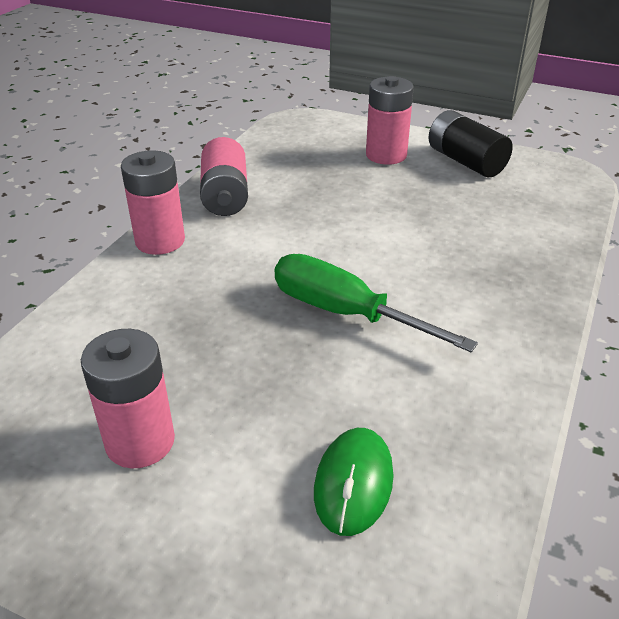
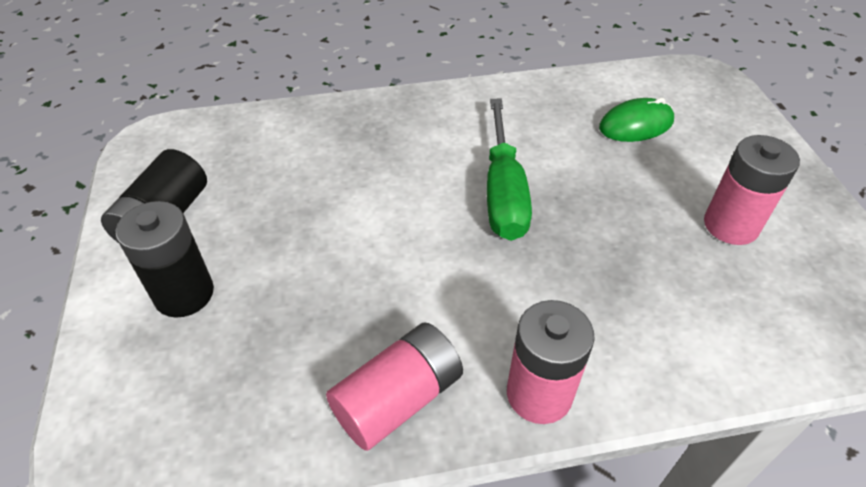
camera: 125 degrees left, 10 degrees up
(386, 155) = (184, 294): pink battery -> black battery

